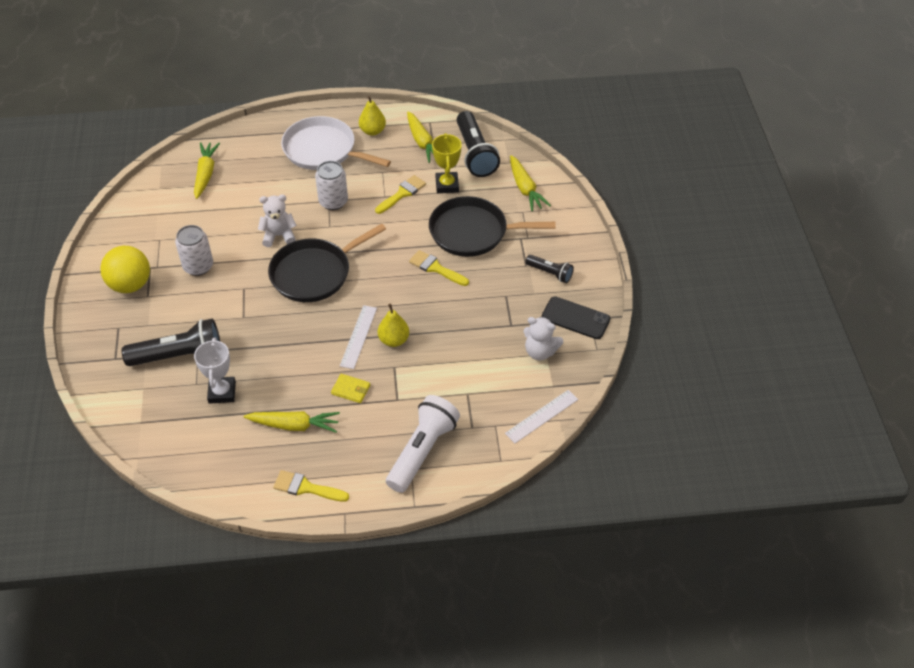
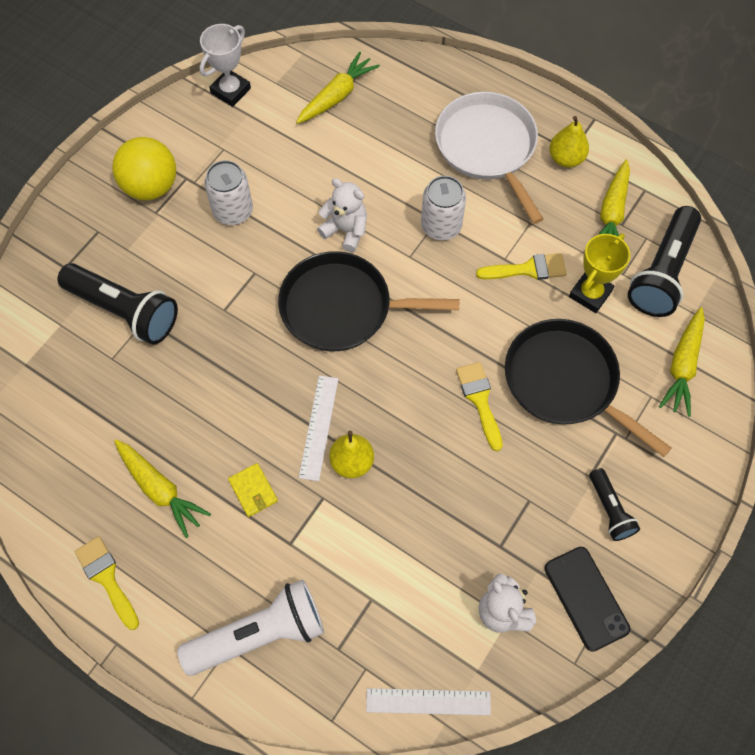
camera: 40 degrees right, 15 degrees up
(222, 392) = (126, 389): white trophy -> white trophy (230, 91)
(358, 336) = (318, 427): white ruler -> white ruler turned 45 degrees counterclockwise

